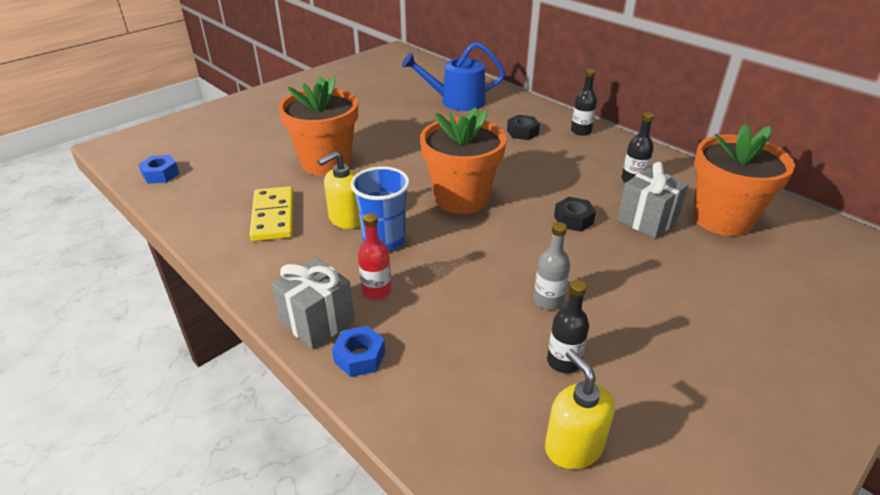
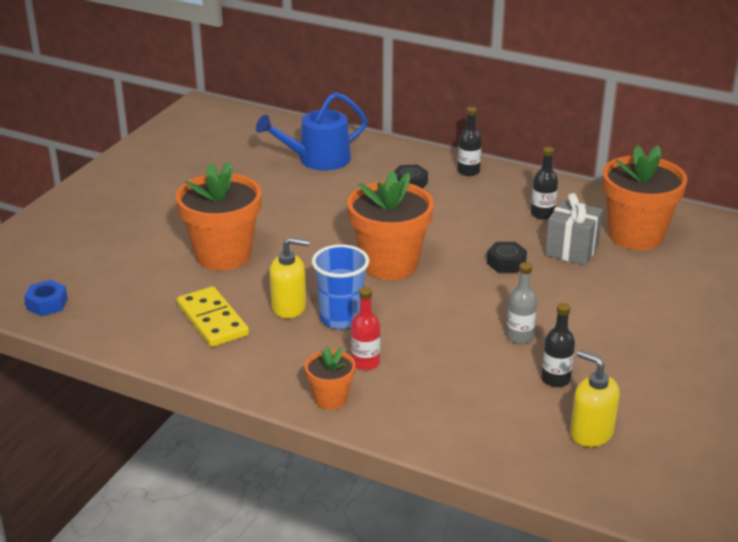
camera: 20 degrees left, 5 degrees down
(317, 322) = (330, 399): grey gift -> orange flower pot
(346, 219) = (289, 307): yellow soap dispenser -> yellow soap dispenser turned 120 degrees counterclockwise
(359, 357) = (388, 416): blue nut -> none

